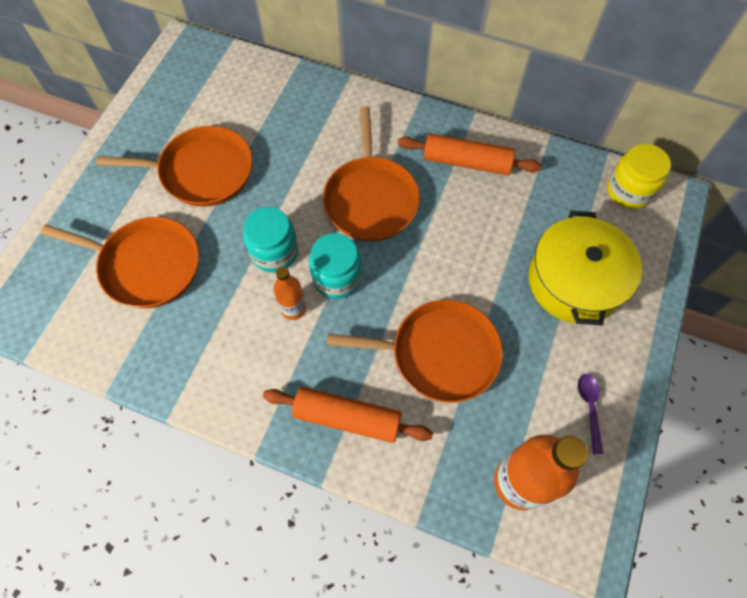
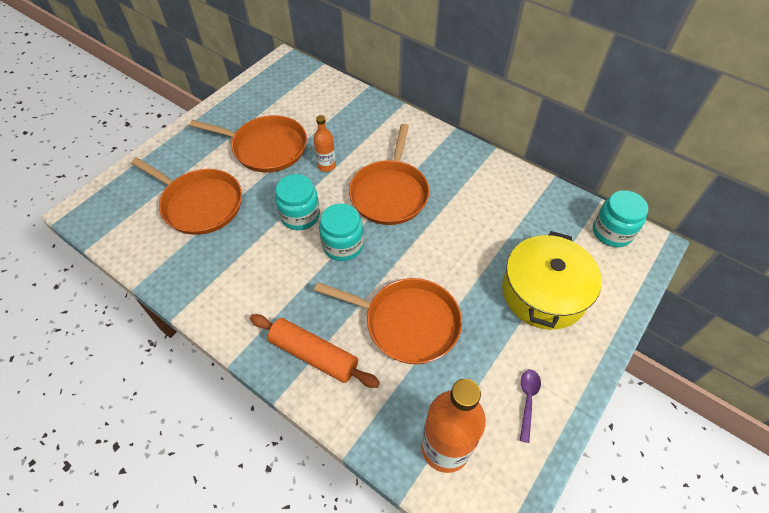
camera: 15 degrees right, 10 degrees down
(293, 309) = (300, 260): orange bottle -> orange bottle (326, 165)
(466, 162) = (477, 182): orange rolling pin -> none
(628, 191) = (612, 232): yellow jar -> turquoise jar

